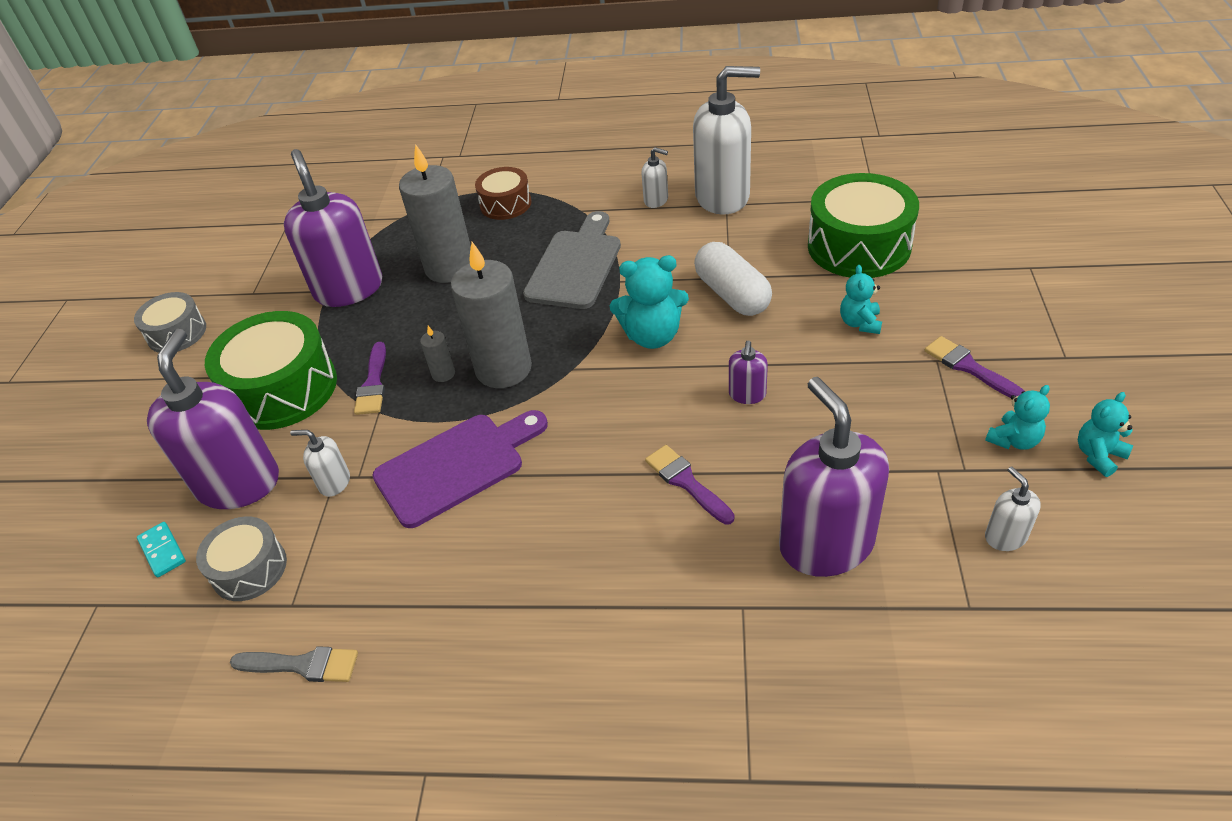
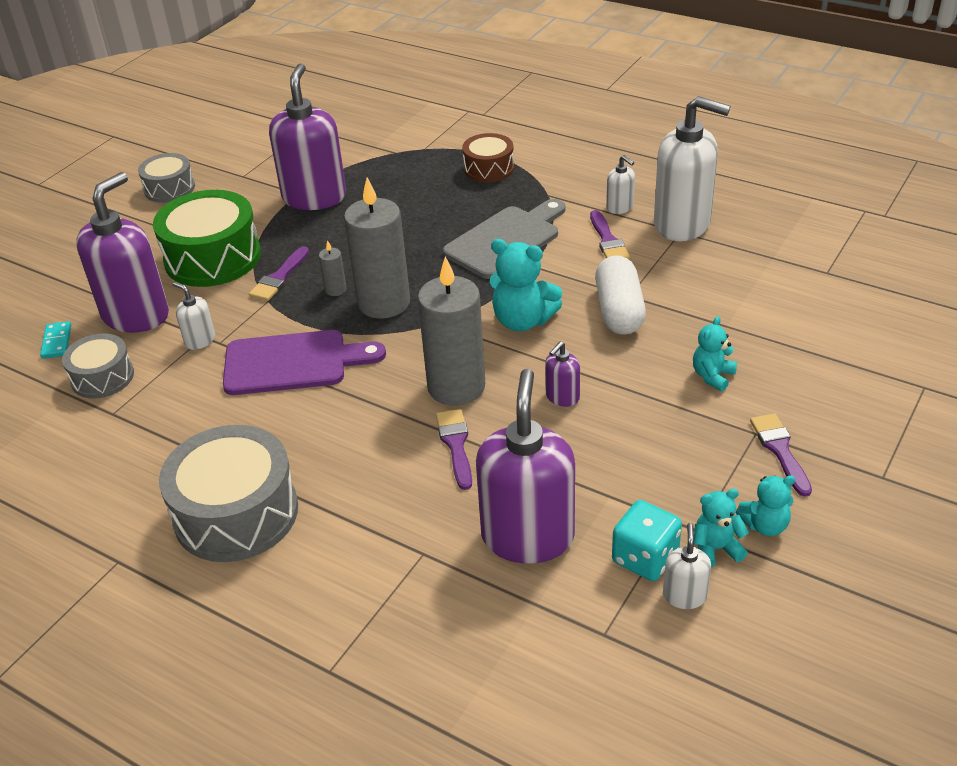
camera: 25 degrees right, 5 degrees down
(302, 665) = (91, 456): grey brush -> none
(450, 267) = (403, 207): grey candle -> grey candle (456, 387)
(518, 654) = (236, 513): none -> grey drum
(670, 234) = (608, 240): none -> purple brush
(859, 246) = (771, 310): green drum -> none
(943, 516) = (645, 558): none -> turquoise dice
(1098, 455) = (833, 569): turquoise teddy bear -> turquoise teddy bear (716, 549)

